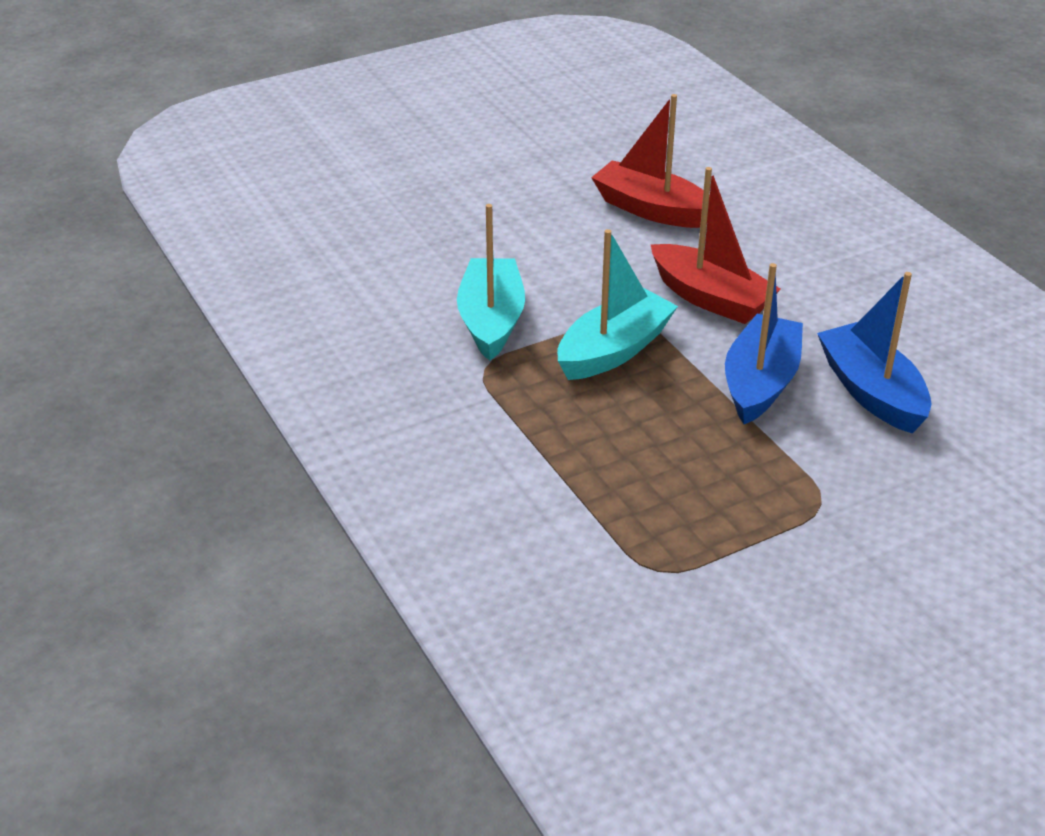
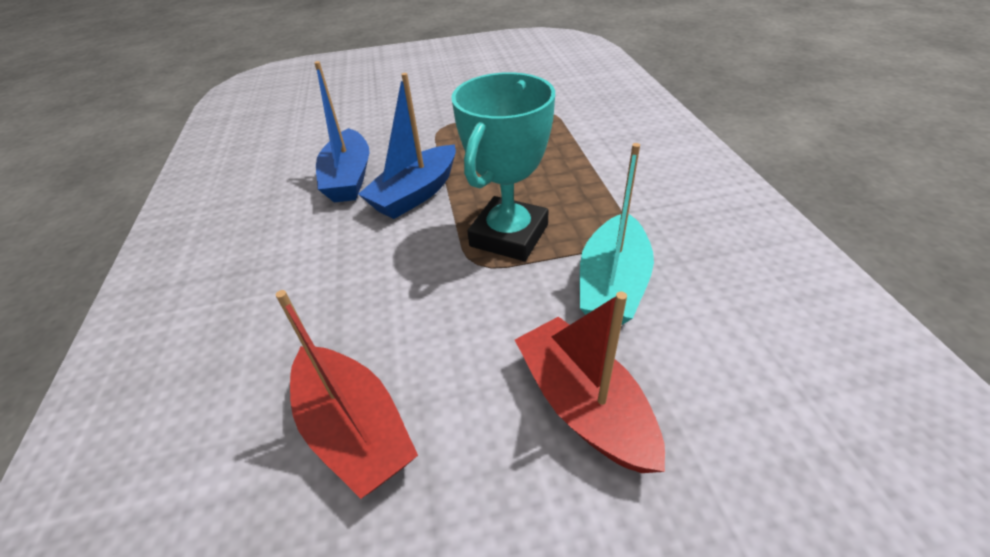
camera: 160 degrees left, 5 degrees up
(614, 350) = (509, 235): turquoise boat -> turquoise trophy
(710, 298) = (392, 273): red boat -> red boat (584, 405)

